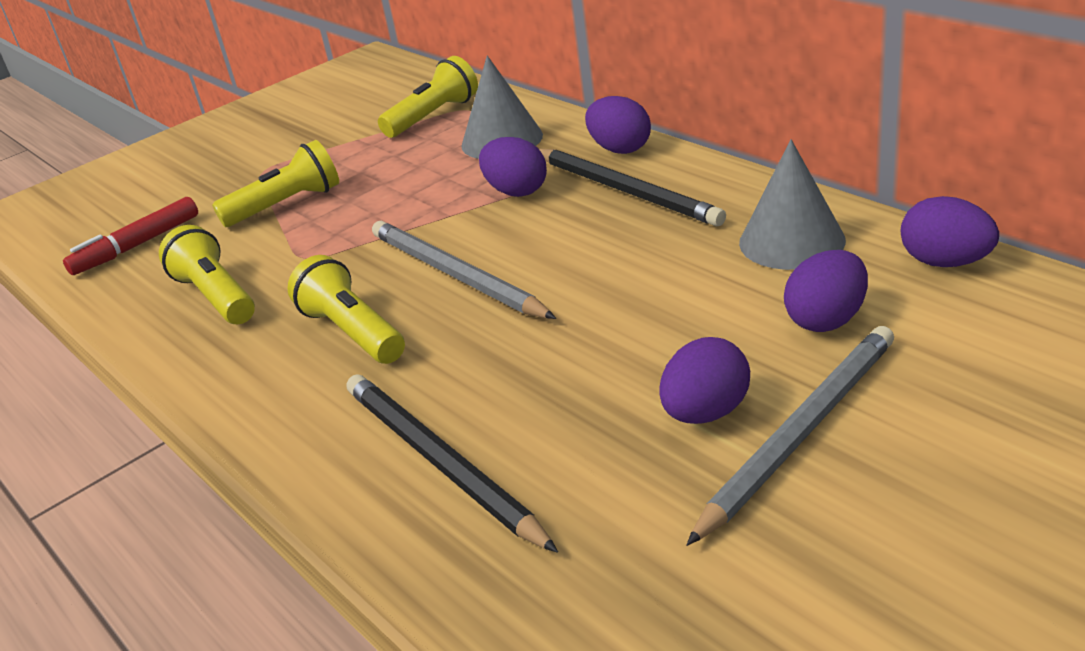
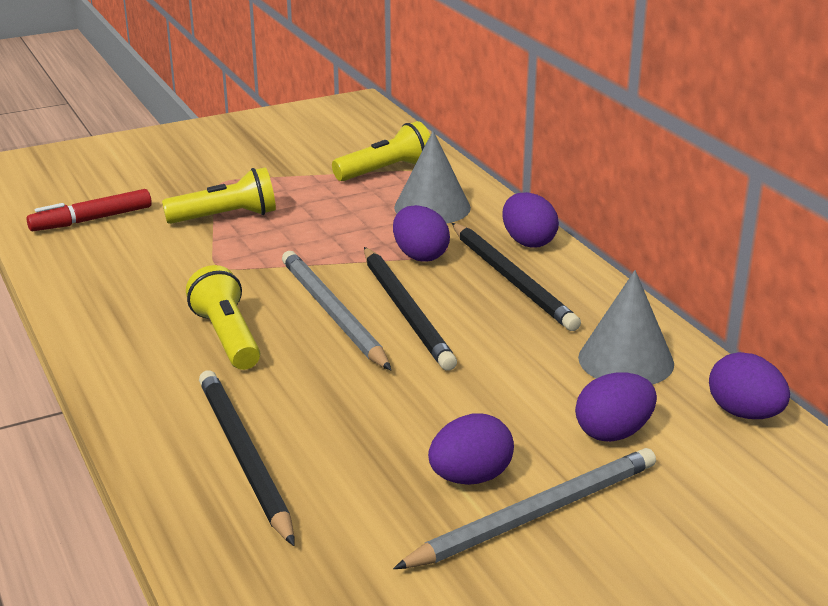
camera: 10 degrees right, 5 degrees down
(216, 296) = (134, 279): yellow flashlight -> none
(534, 252) = (406, 311): none -> black pencil

